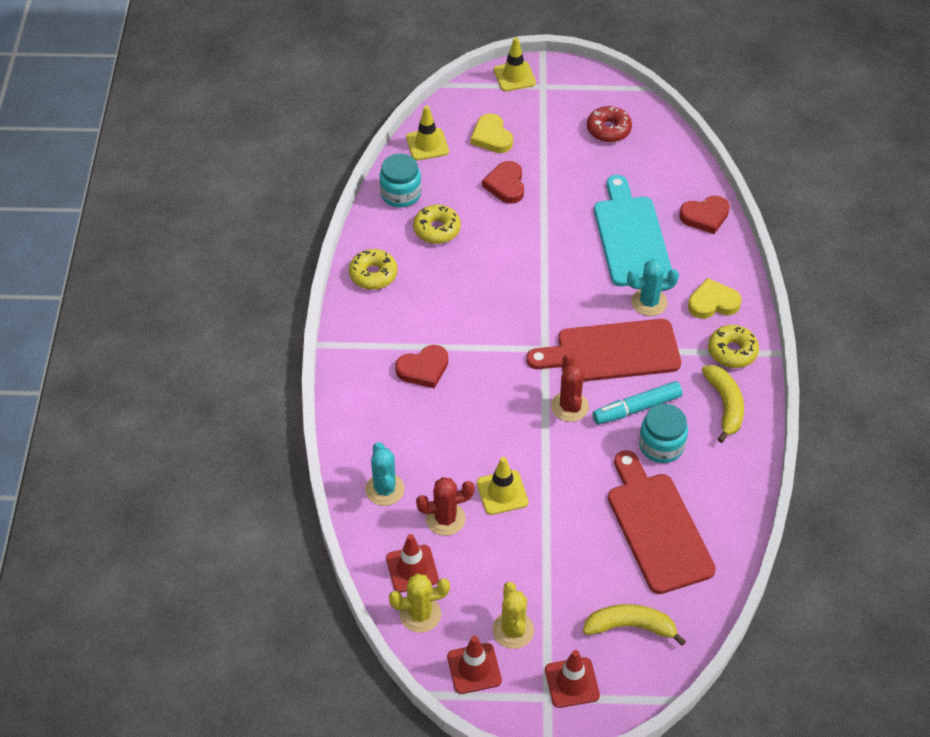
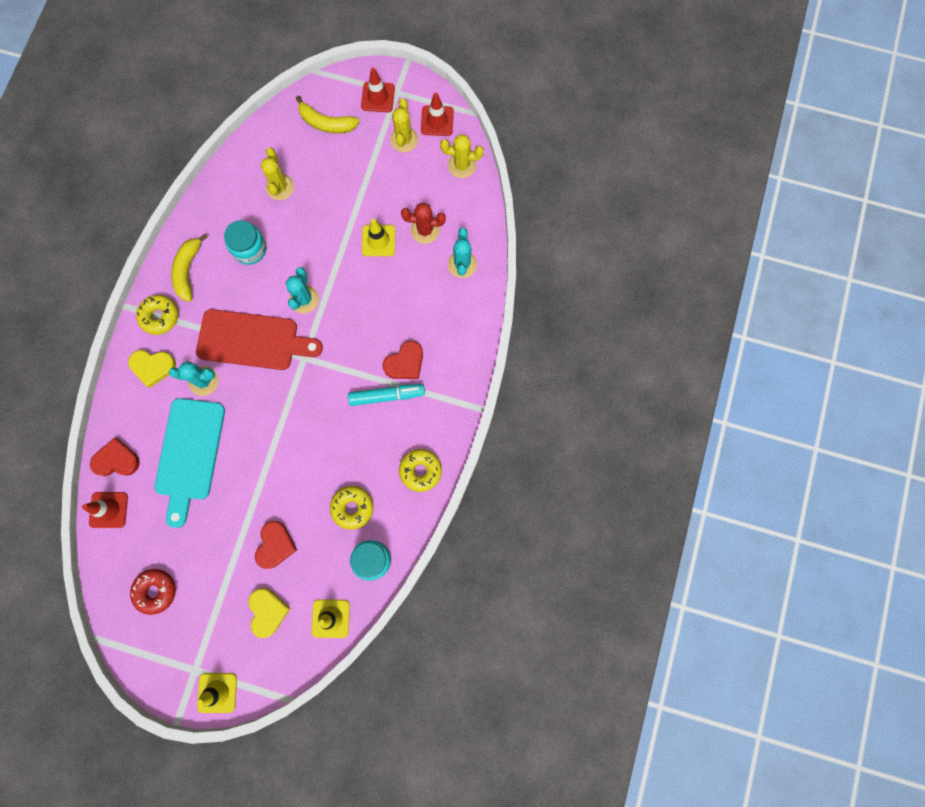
camera: 165 degrees left, 25 degrees up
(412, 569) = (458, 199): red traffic cone -> red traffic cone (108, 510)
(423, 369) = (405, 363): red heart -> red heart turned 150 degrees clockwise
(569, 406) = (304, 299): red cactus -> turquoise cactus
(636, 408) = (254, 285): turquoise marker -> turquoise marker (387, 396)
(657, 527) = (280, 187): red cutting board -> yellow cactus

